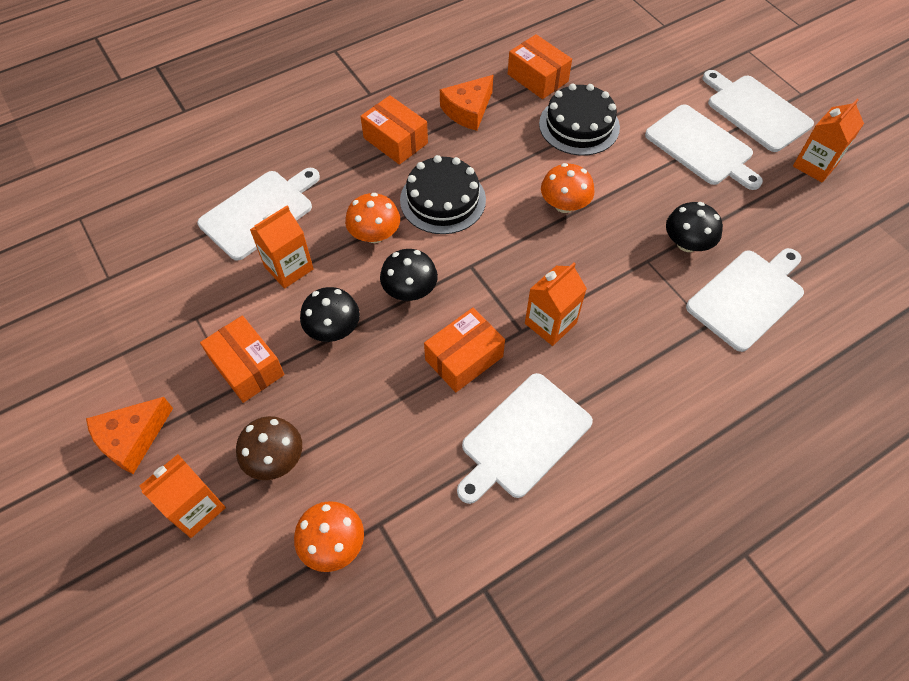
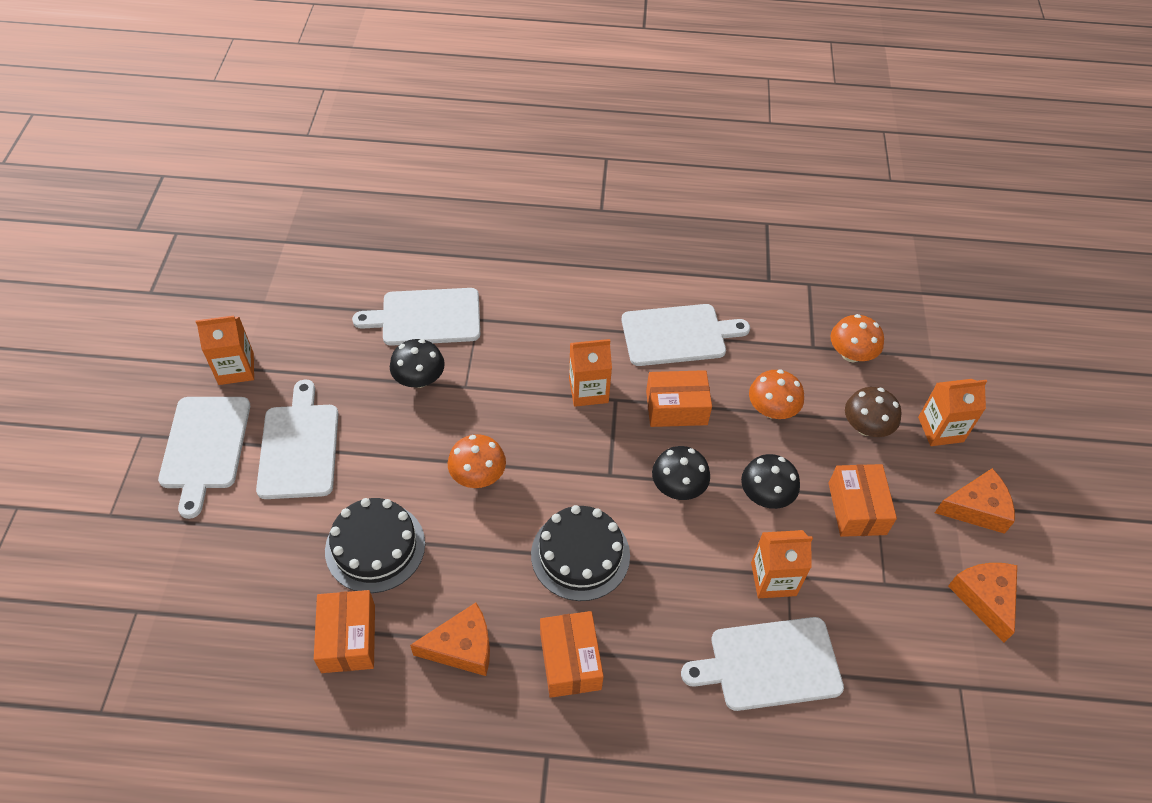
camera: 145 degrees left, 5 degrees down
(103, 356) = (984, 598): none -> orange cheese
(375, 234) = (671, 560): orange mushroom -> orange mushroom (772, 409)

